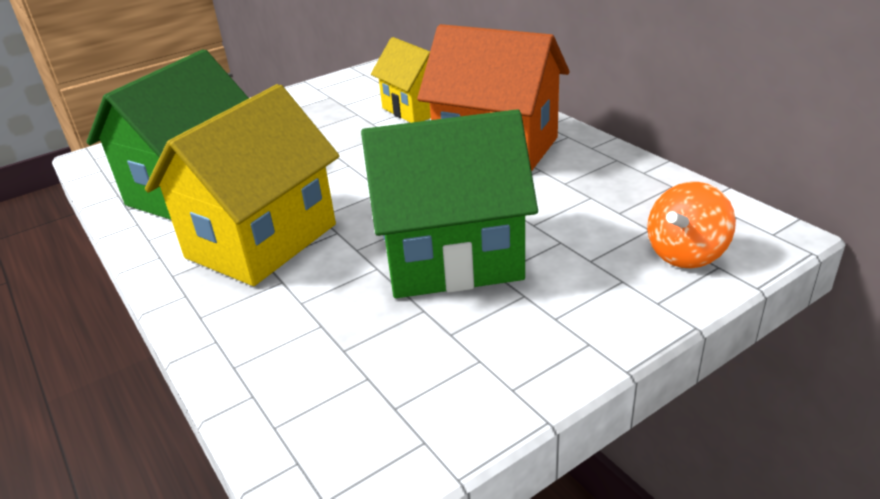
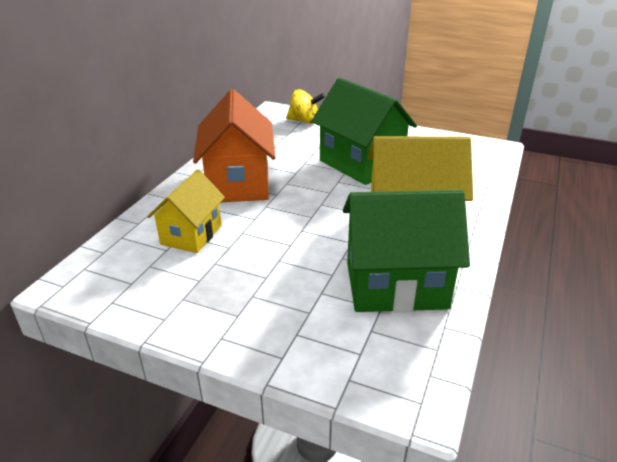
camera: 125 degrees left, 0 degrees up
(685, 254) = (304, 121): orange spinning top -> yellow spinning top

